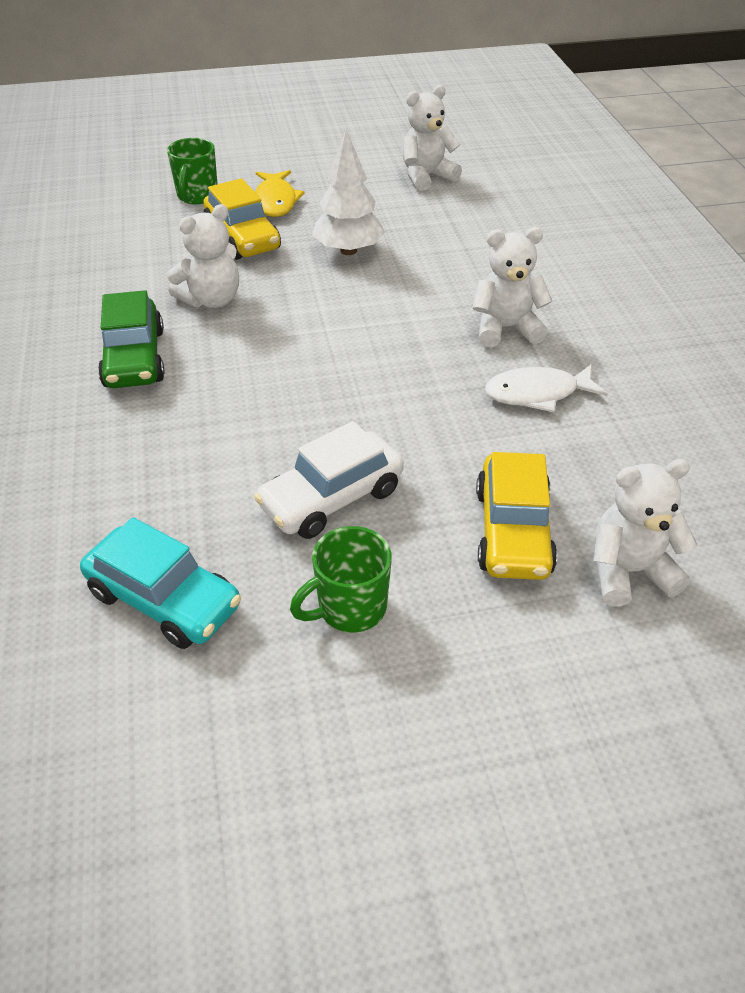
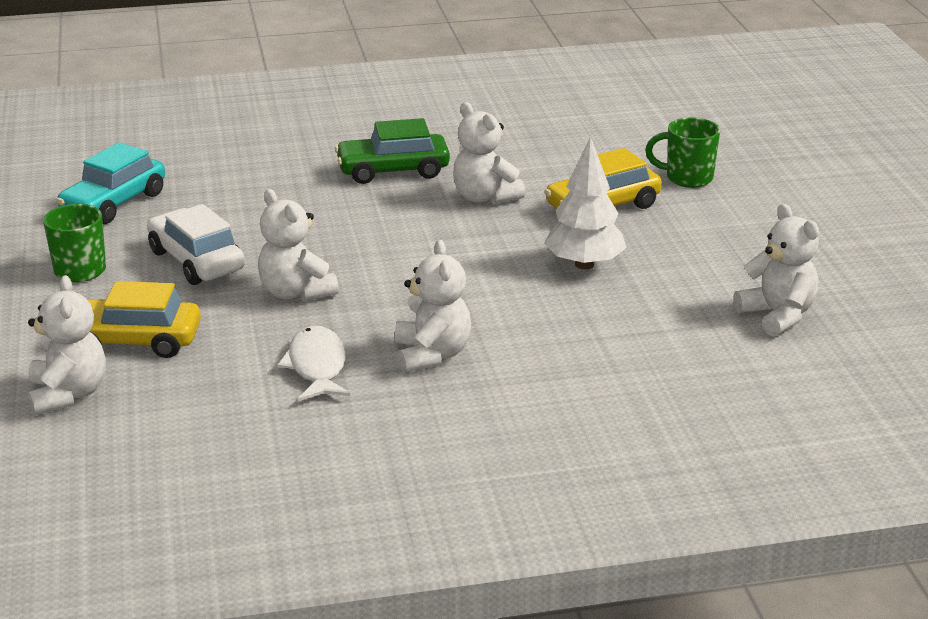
camera: 90 degrees right, 15 degrees down
(276, 201) = (687, 221): yellow fish -> none
(401, 415) = (296, 292): none -> white teddy bear

